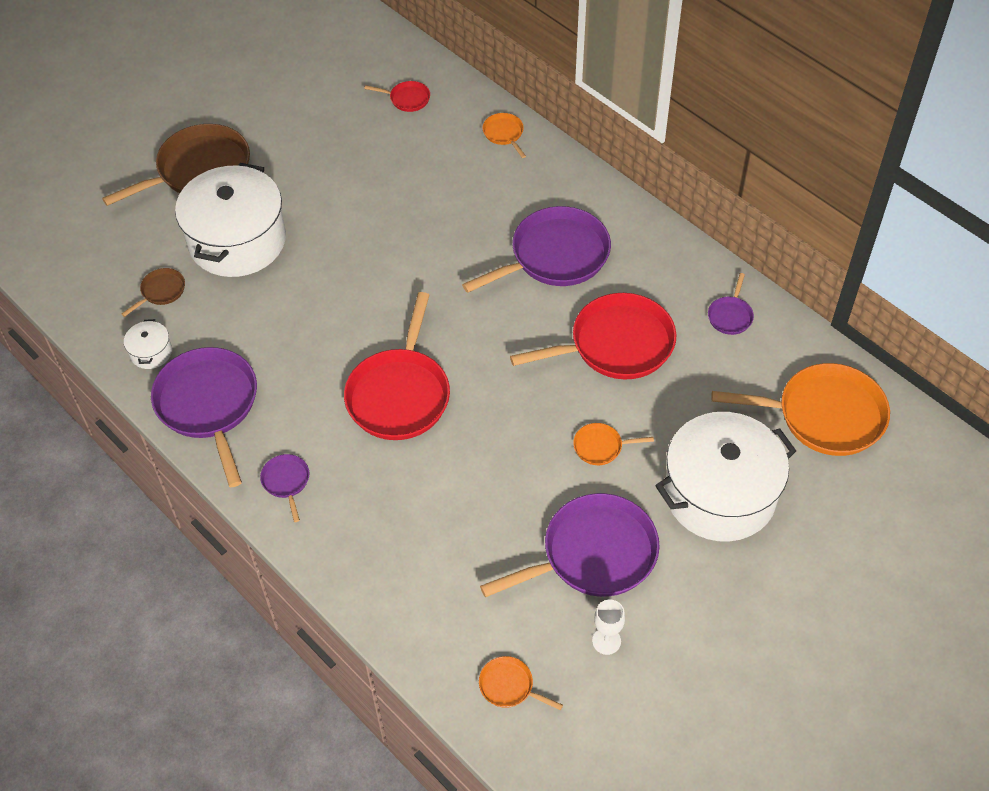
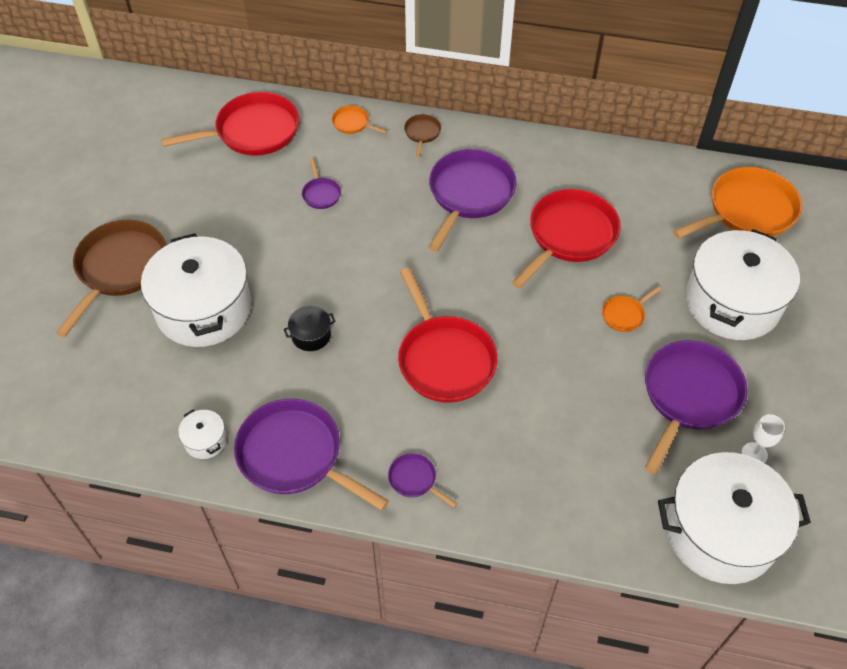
camera: 35 degrees left, 0 degrees up
(161, 291) = (171, 385): brown pan -> brown pan (422, 133)
(305, 311) = (311, 335): none -> black pot
(407, 99) = (253, 131): red pan -> red pan, size x2.23
(509, 686) = (720, 532): orange pan -> white pot
(730, 316) = (628, 175): purple pan -> purple pan (321, 194)

